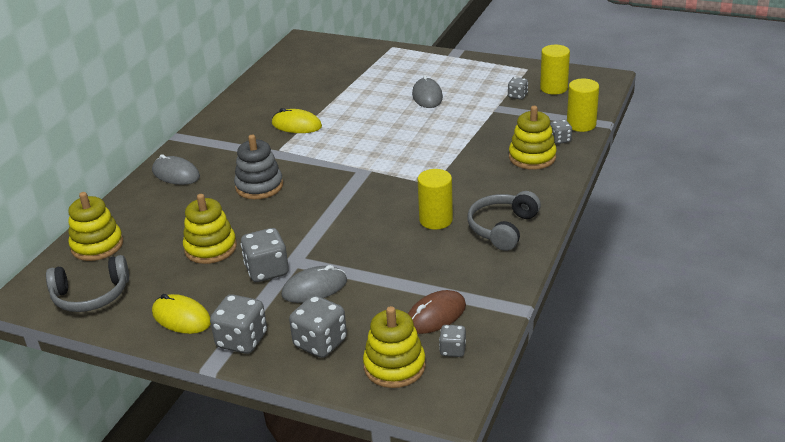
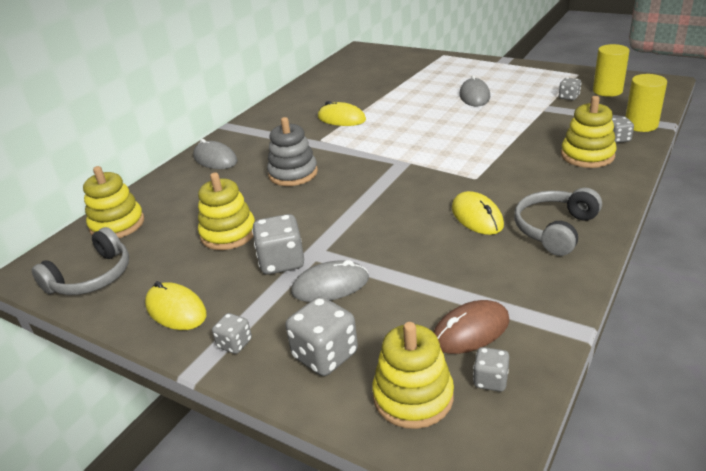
camera: 10 degrees right, 0 degrees up
(91, 295) = (92, 277): grey headphones -> grey headphones turned 45 degrees counterclockwise
(242, 340) = (235, 344): grey dice -> grey dice, size x0.56
(436, 220) = (477, 216): yellow cylinder -> yellow mouse

